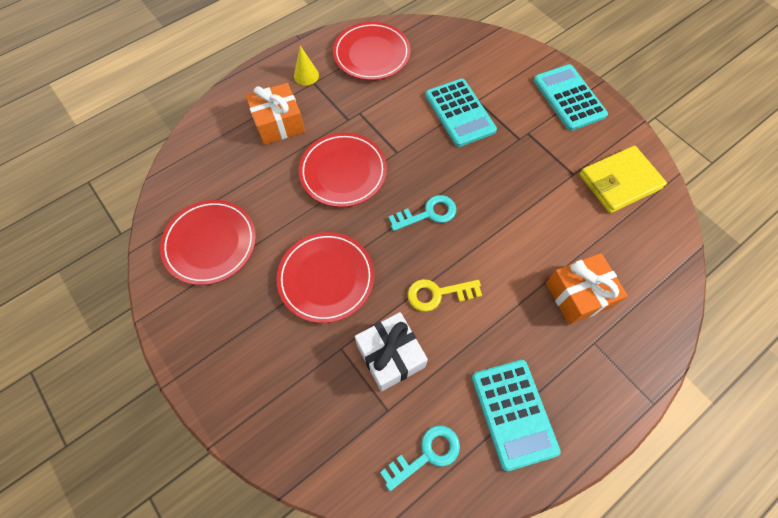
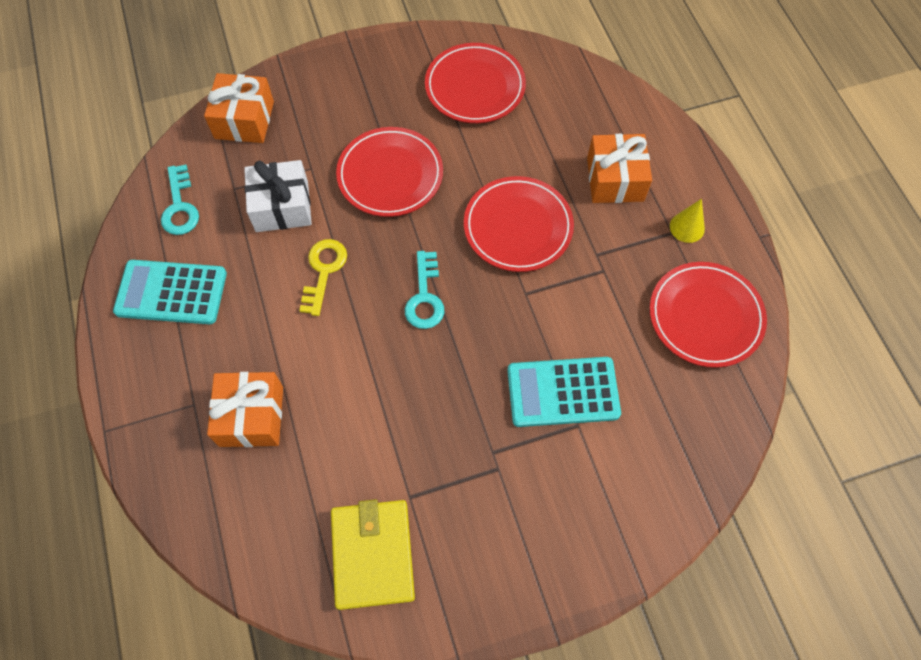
camera: 110 degrees right, 0 degrees up
(305, 440) = (244, 120): none -> orange gift
(569, 98) = (540, 561): turquoise calculator -> none

